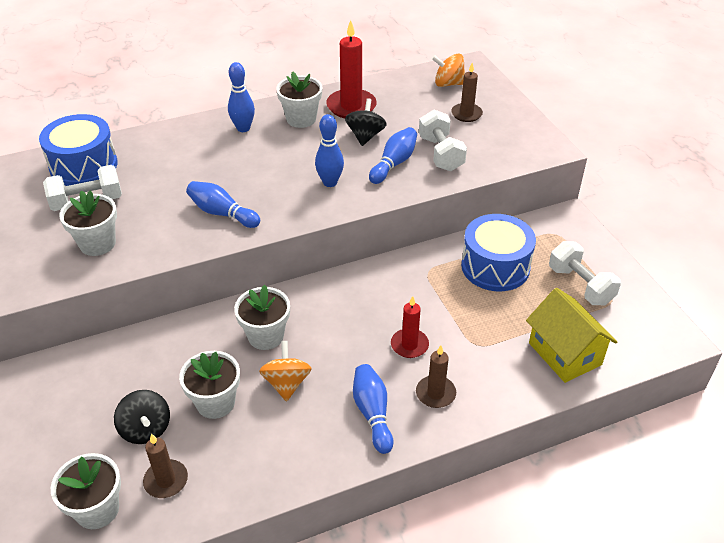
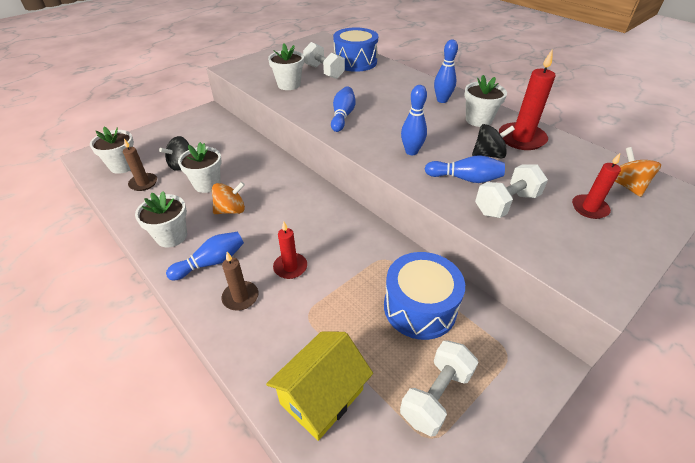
camera: 70 degrees right, 0 degrees up
(266, 336) = (272, 189): white flower pot -> white flower pot (171, 236)
(466, 114) = (589, 208): brown candle -> red candle

